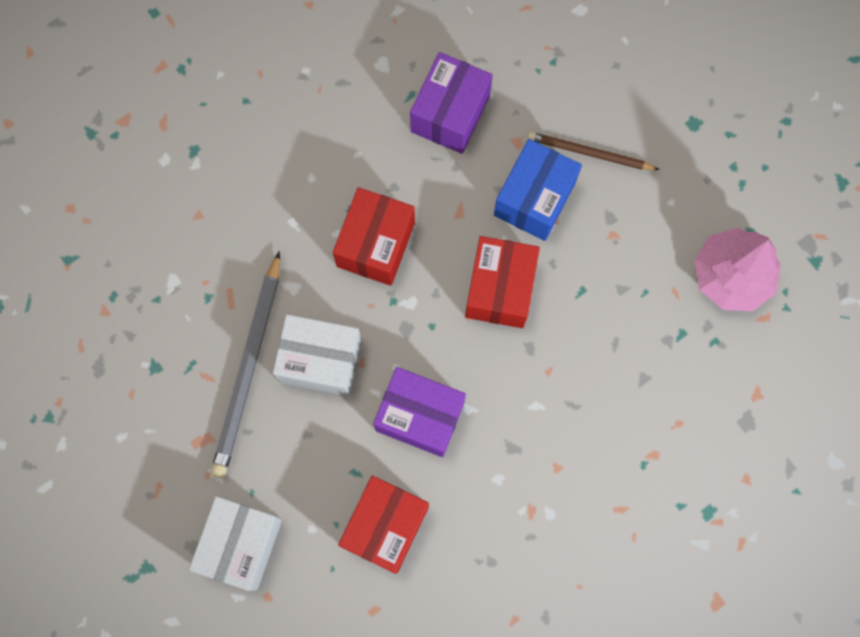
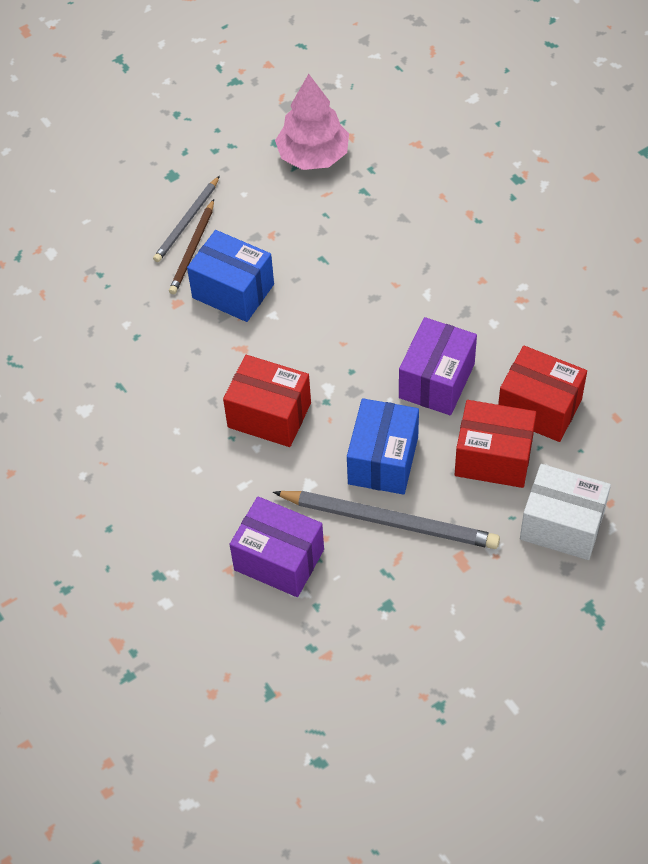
camera: 85 degrees left, 20 degrees down
(320, 360) = (383, 460): white box -> blue box
(450, 113) = (142, 354): purple box -> purple box (279, 559)
(500, 289) = (318, 318): red box -> red box (493, 457)
(628, 144) = (187, 222): none -> grey pencil

